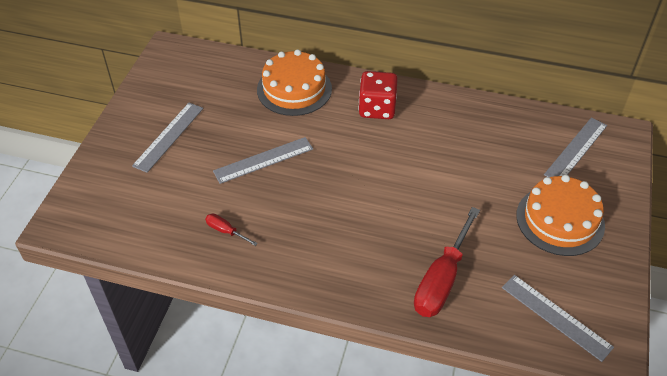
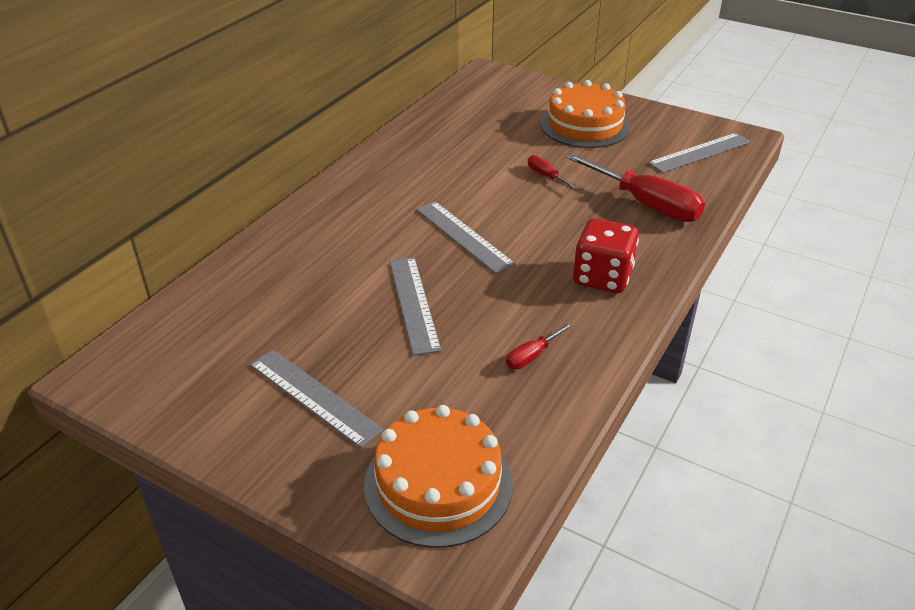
camera: 75 degrees left, 10 degrees down
(294, 89) = (289, 257): orange cake -> orange cake (438, 484)
(377, 108) = (369, 198): red dice -> red dice (602, 277)
(456, 205) = (546, 176): none -> red screwdriver
(576, 149) = (496, 97): grey ruler -> grey ruler (463, 236)

